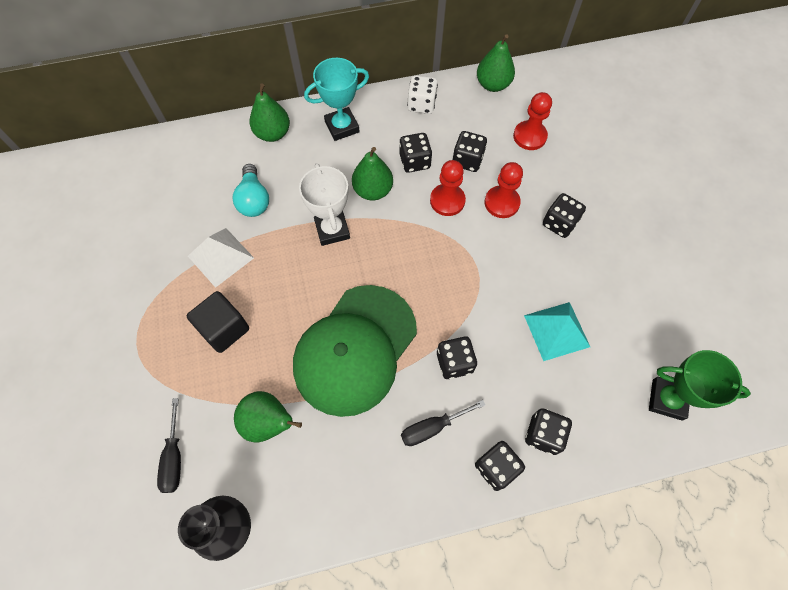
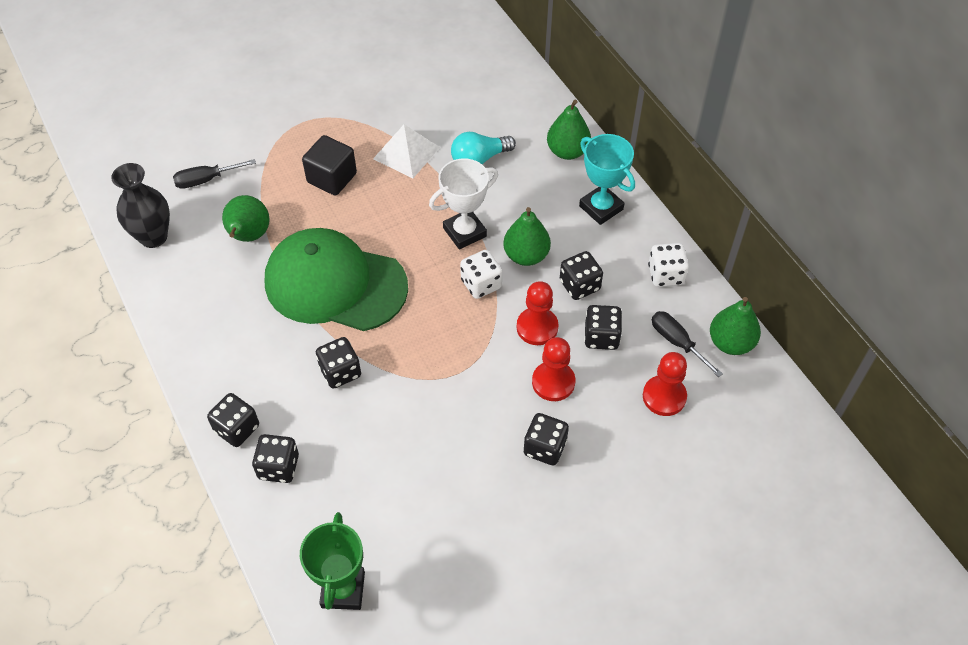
camera: 75 degrees right, 10 degrees down
(392, 230) = (481, 284): none -> white dice
(432, 427) = (268, 366): black screwdriver -> black screwdriver (677, 342)
(557, 331) = (401, 464): turquoise pyramid -> none

